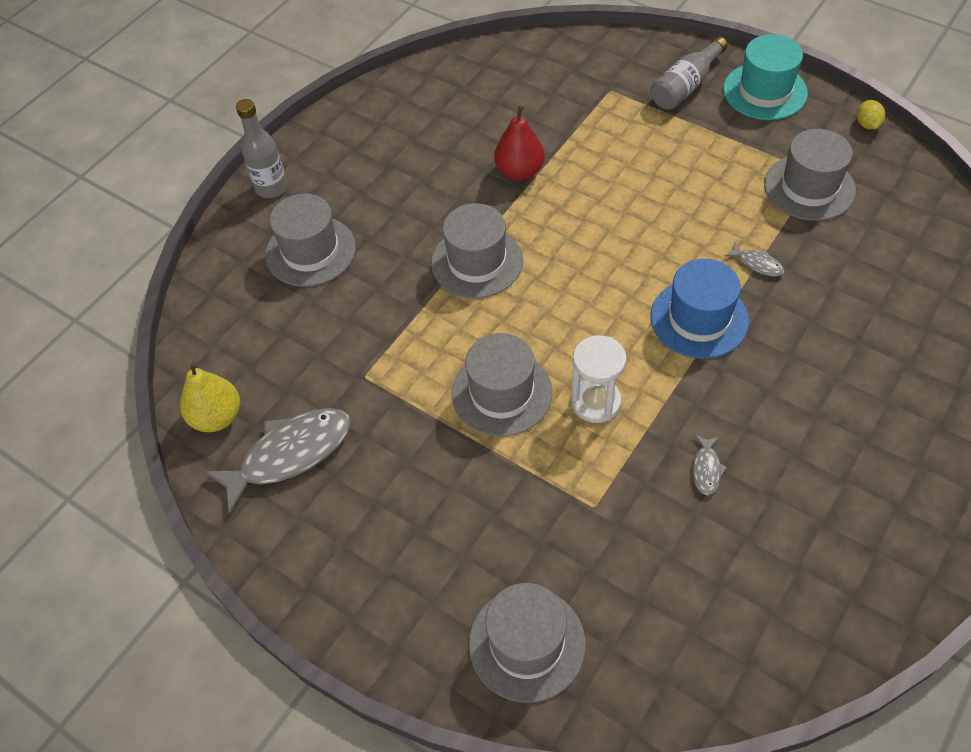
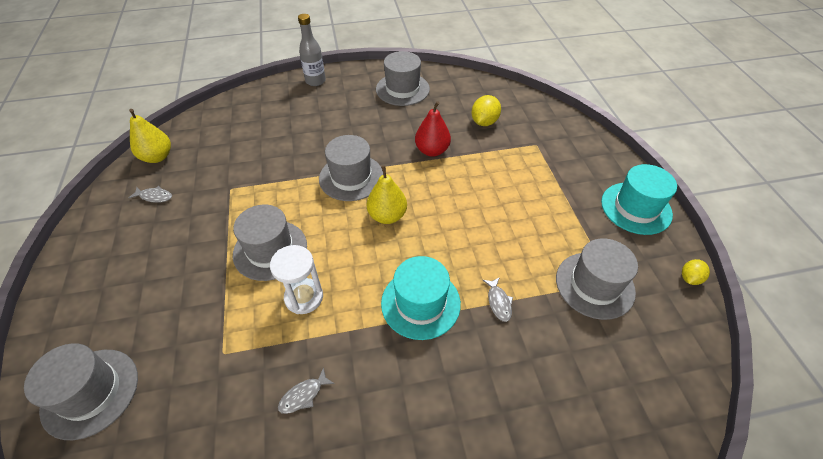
camera: 40 degrees right, 5 degrees down
(290, 454) = (154, 196): grey fish -> grey fish, size x0.44
(310, 251) = (291, 118): grey hat -> grey hat (402, 89)
(530, 101) = (484, 122): none -> yellow lemon
(566, 270) = (387, 216): none -> yellow pear
(686, 86) = (586, 171): grey bottle -> none
(699, 318) = (420, 303): blue hat -> turquoise hat

